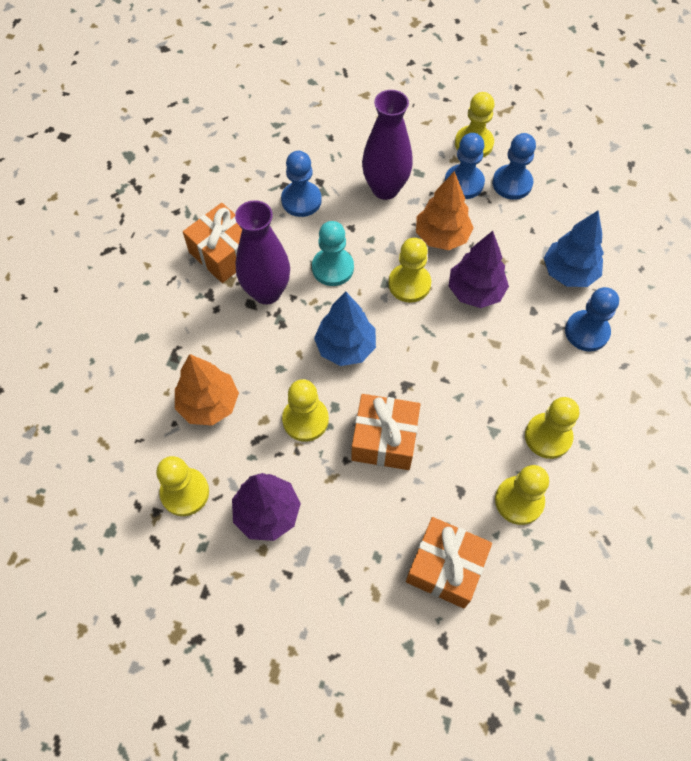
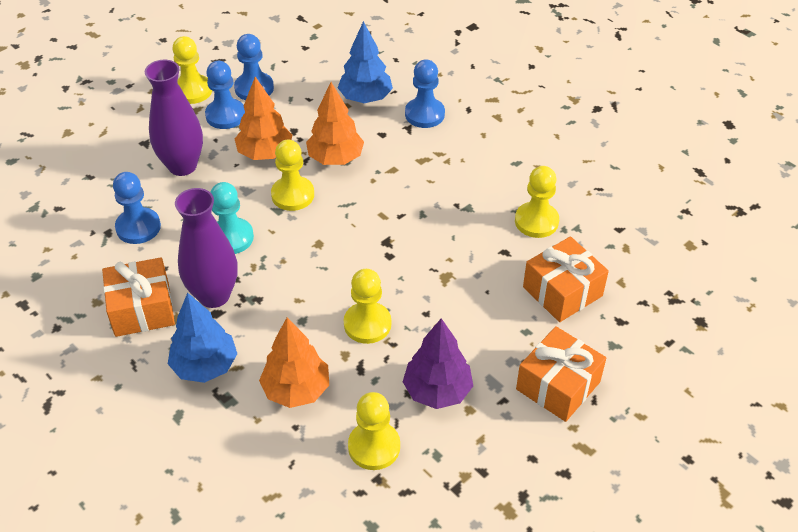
camera: 60 degrees left, 15 degrees down
(345, 347) = (318, 265): blue tree -> blue tree (205, 366)
(384, 439) = (425, 278): orange gift -> orange gift (558, 385)
(475, 291) = (335, 158): purple tree -> orange tree
(548, 436) = (495, 179): yellow pawn -> none

